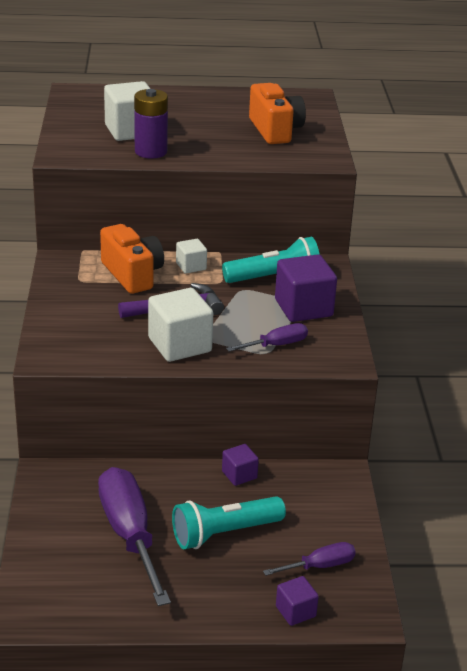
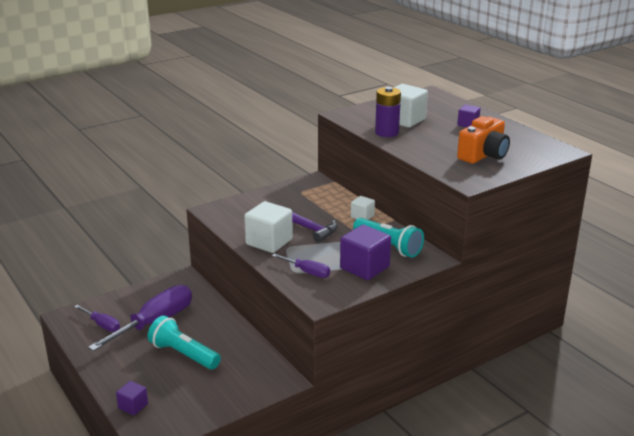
camera: 60 degrees right, 5 degrees down
(132, 274) = (327, 203): orange camera -> none
(239, 475) = (244, 340): purple cube -> purple cube (468, 124)
(320, 566) = (183, 401): purple screwdriver -> purple screwdriver (102, 325)

